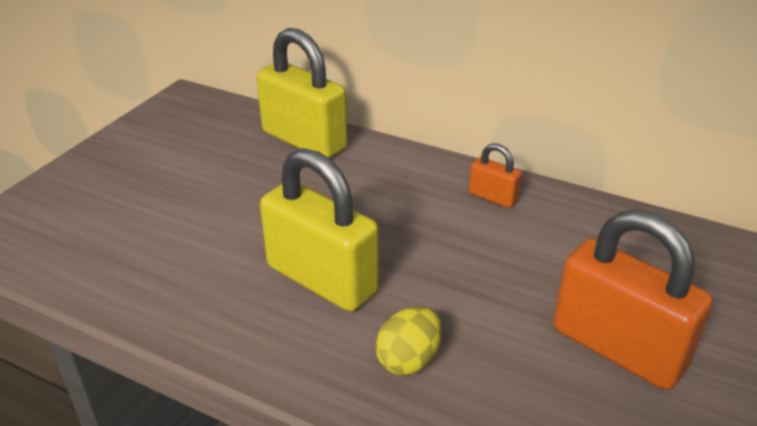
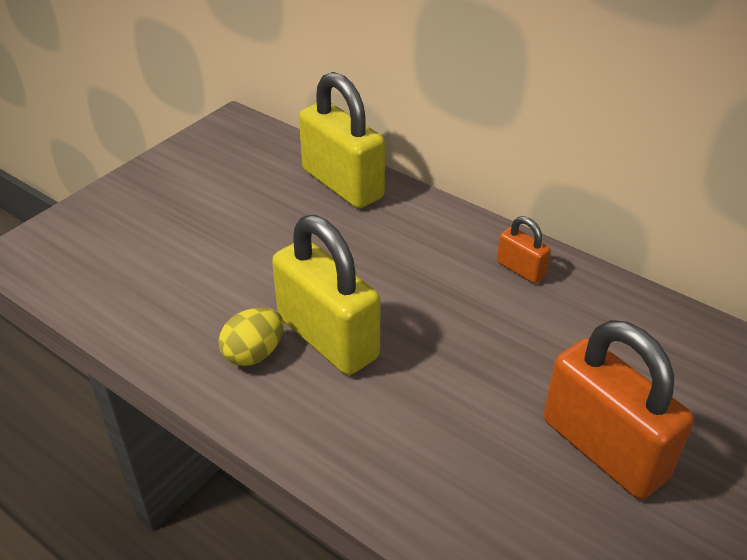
camera: 10 degrees right, 5 degrees up
(409, 360) = (393, 431): yellow egg -> yellow egg (254, 354)

